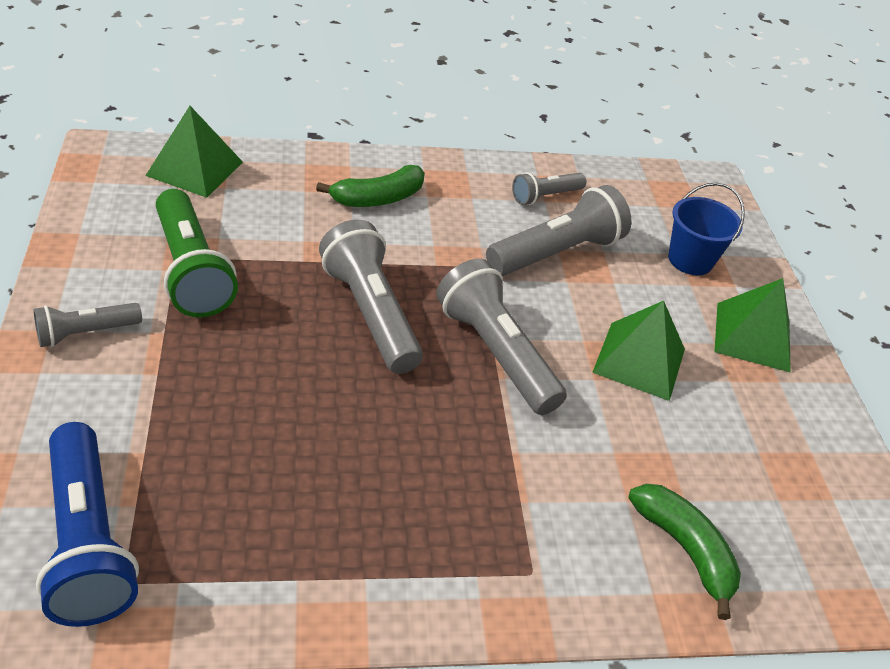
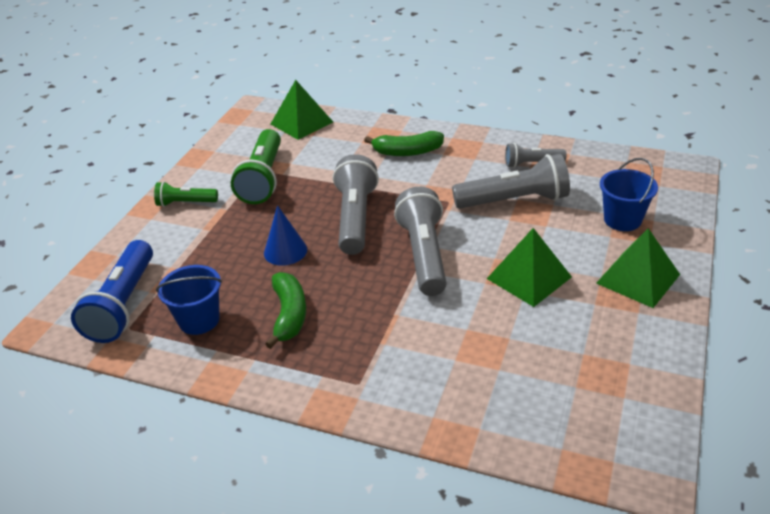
camera: 35 degrees right, 5 degrees down
(86, 333) = (185, 203): grey flashlight -> green flashlight
(237, 535) = (199, 320): none -> blue bucket
(301, 386) = (285, 251): none -> blue cone
(684, 549) = (475, 397): green banana -> green banana (289, 315)

